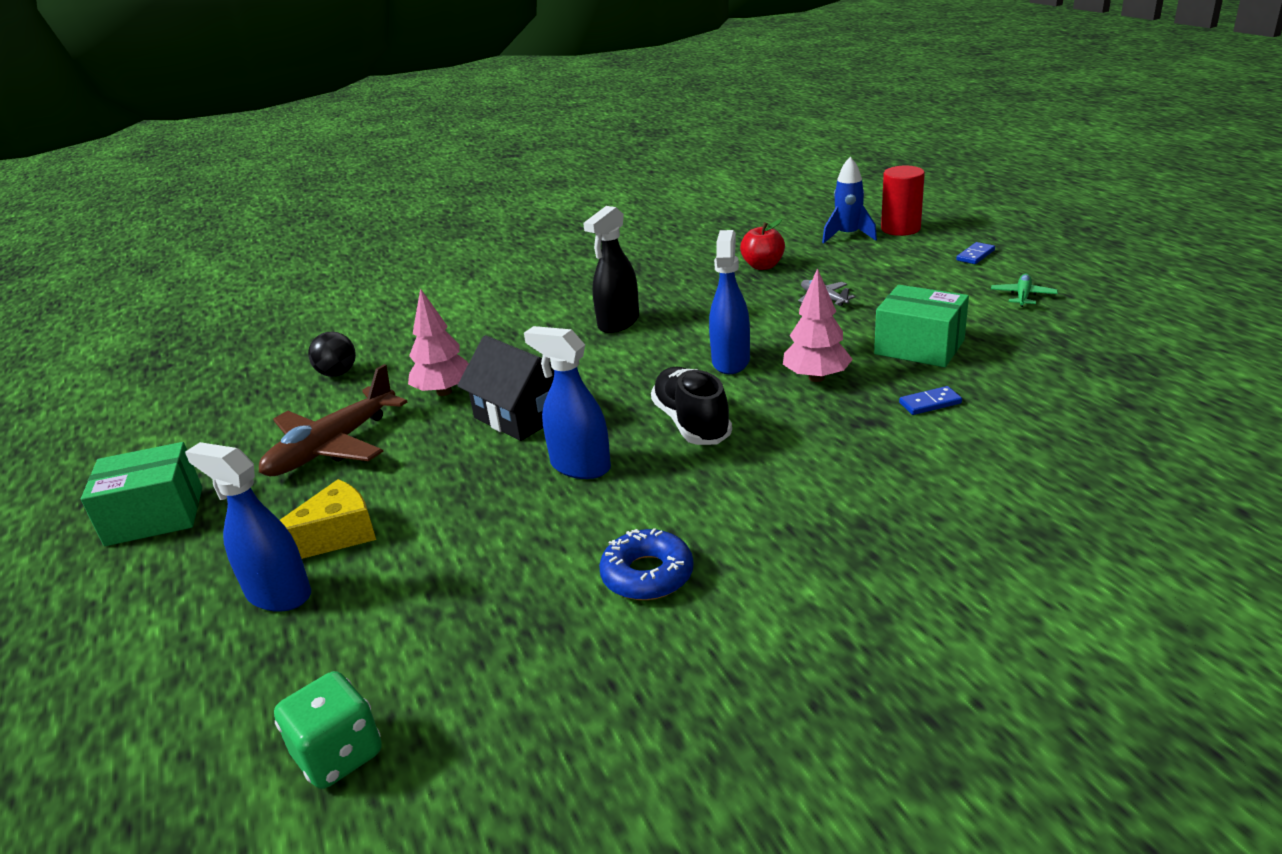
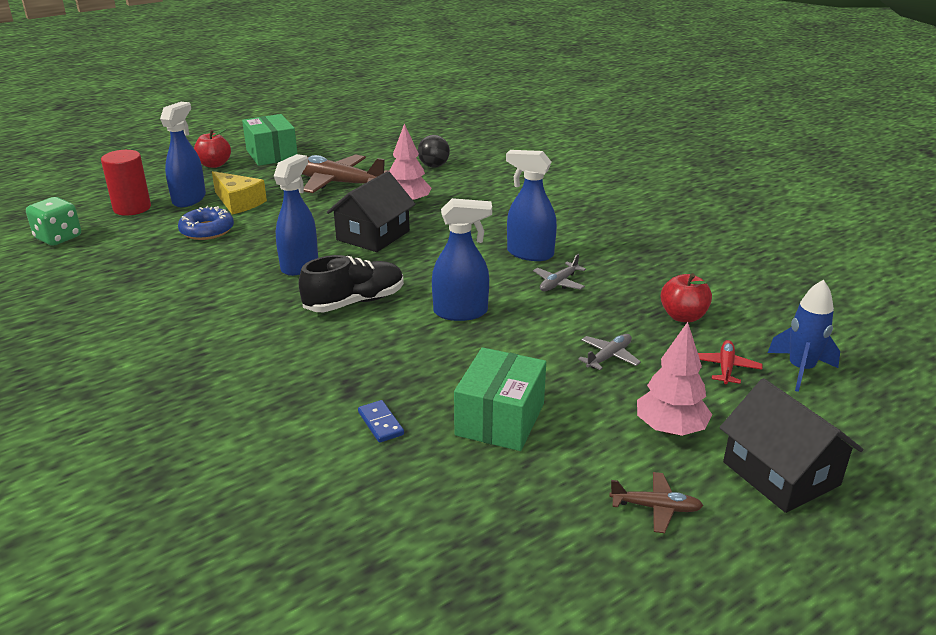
camera: 75 degrees right, 0 degrees up
(138, 580) = (214, 164): none -> red apple
(618, 323) = (530, 254): black spray bottle -> blue spray bottle
(647, 575) = (166, 302): blue donut -> blue donut (207, 230)
(687, 312) = (558, 283): none -> grey plane
(816, 378) = (431, 358): pink tree -> pink tree (670, 429)
(843, 258) = (725, 367): none -> red plane
(900, 229) = (848, 411): red cylinder -> red cylinder (132, 208)
(975, 255) = (781, 473): blue domino -> black house
(1023, 296) = (656, 507): green plane -> brown plane

